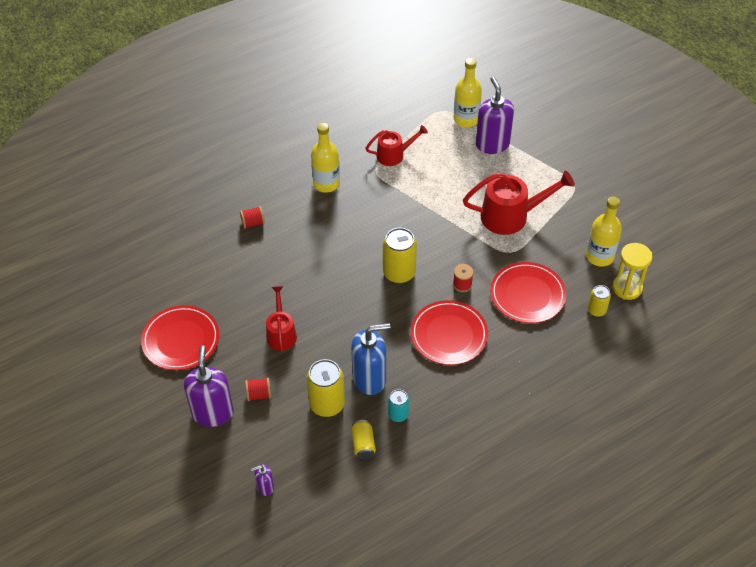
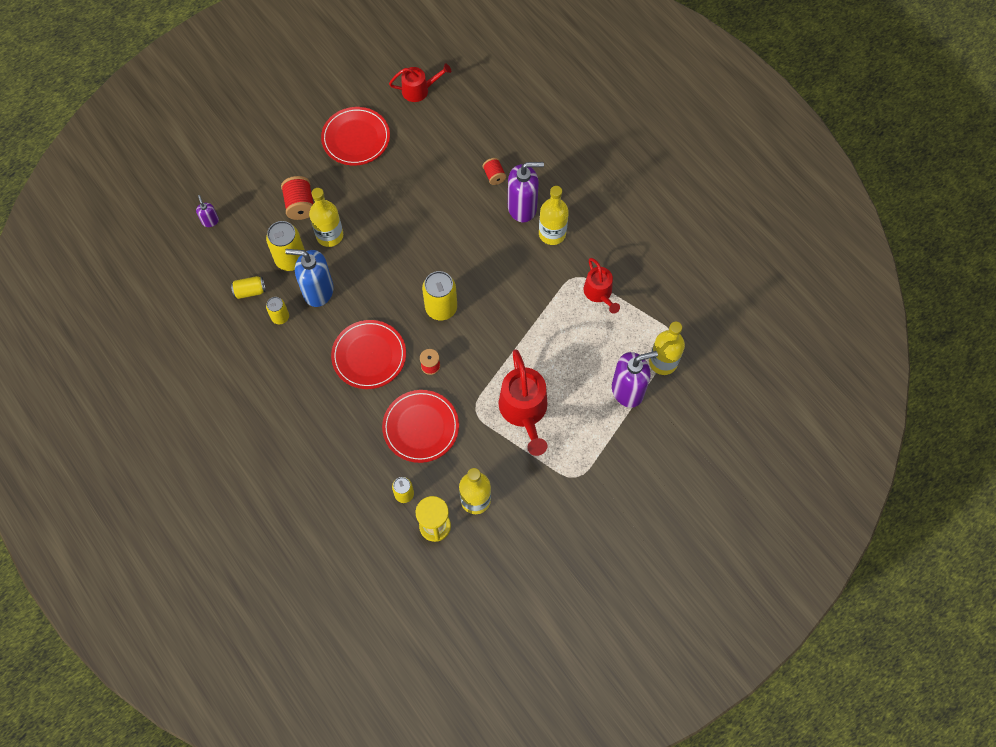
camera: 85 degrees right, 15 degrees up
(213, 413) = (281, 173): purple soap dispenser -> purple soap dispenser (522, 207)
(259, 394) = (300, 205): red spool -> red spool, size x1.59
(281, 333) = (366, 215): red watering can -> red watering can (419, 90)
(302, 367) = (330, 235): none -> yellow bottle
(369, 378) = (318, 291): blue soap dispenser -> blue soap dispenser turned 120 degrees clockwise
(398, 414) = (280, 317): turquoise can -> yellow can

